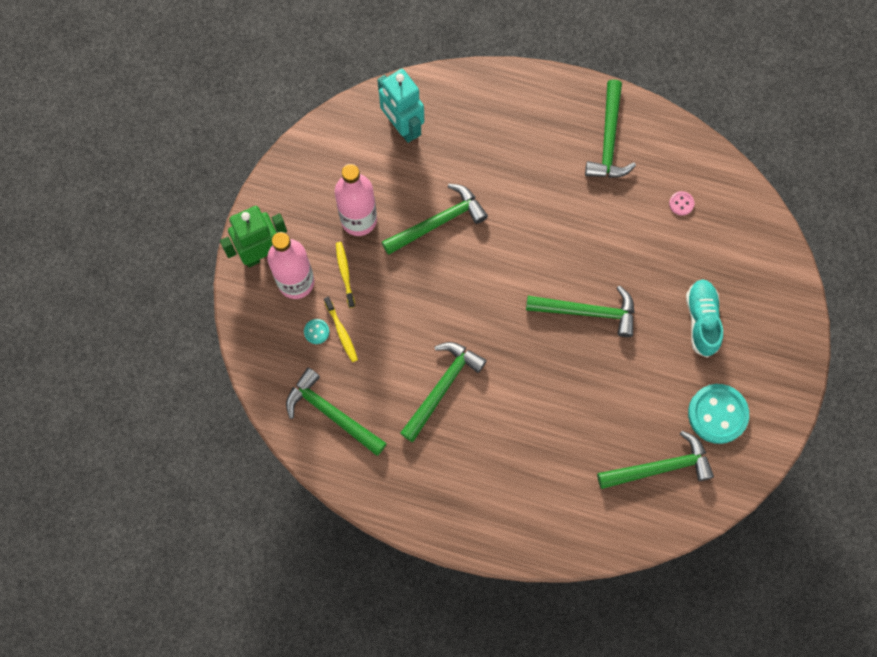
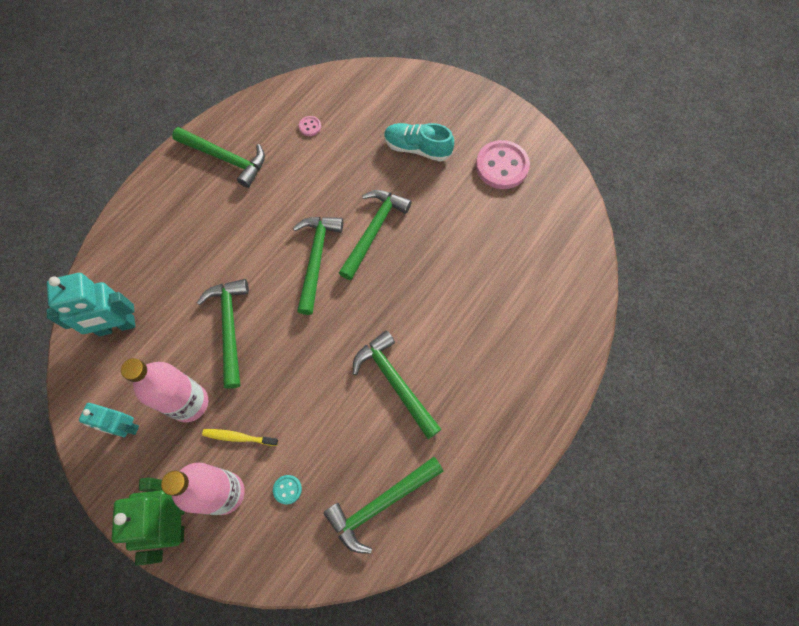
camera: 70 degrees left, 5 degrees down
(320, 178) = (125, 427): none -> turquoise robot
(341, 332) = (299, 463): yellow toothbrush -> none
(660, 467) = (533, 224): green hammer -> green hammer (316, 259)
(717, 414) = (502, 166): turquoise button -> pink button

